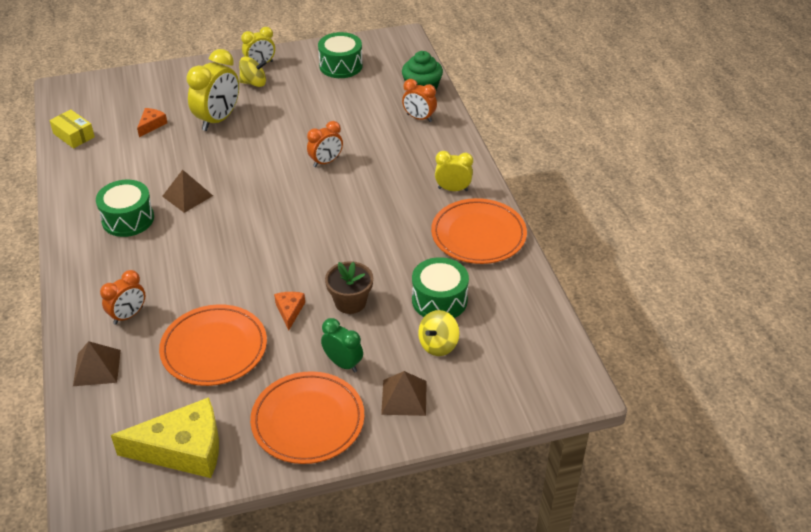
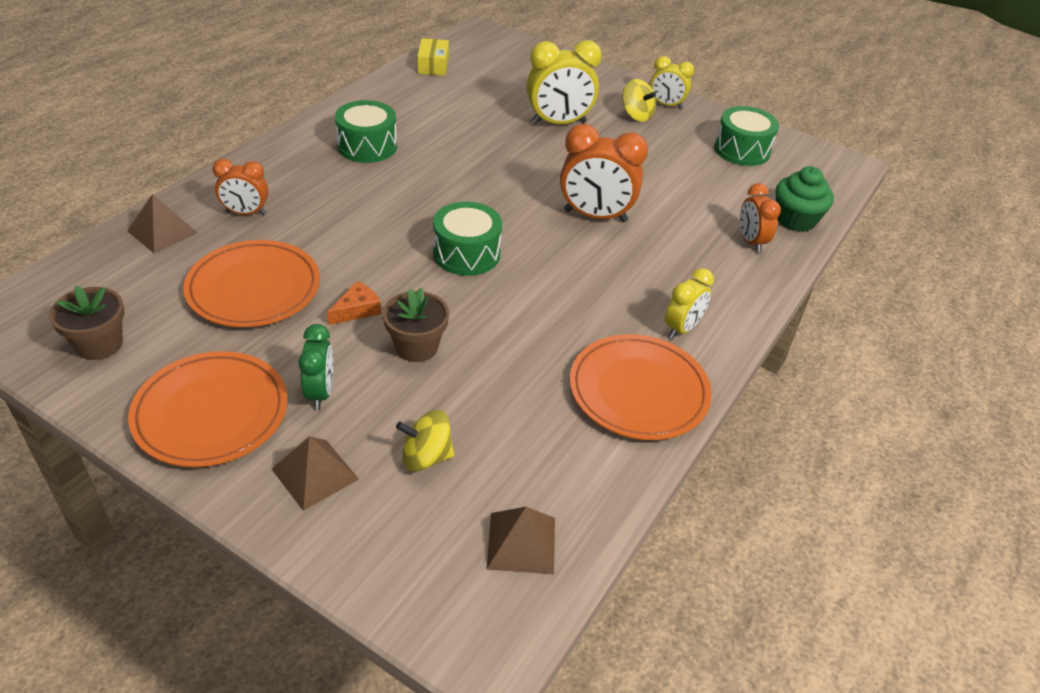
camera: 45 degrees right, 0 degrees up
(151, 125) = (500, 94): orange cheese -> none
(183, 449) = (99, 344): yellow cheese -> brown flower pot
(187, 196) = (437, 161): brown pyramid -> brown pyramid (521, 542)
(326, 162) = (595, 216): orange clock -> orange clock, size x1.67
(439, 300) = (497, 417): green drum -> green drum (466, 254)
(453, 189) = (682, 328): yellow clock -> yellow clock turned 75 degrees clockwise

